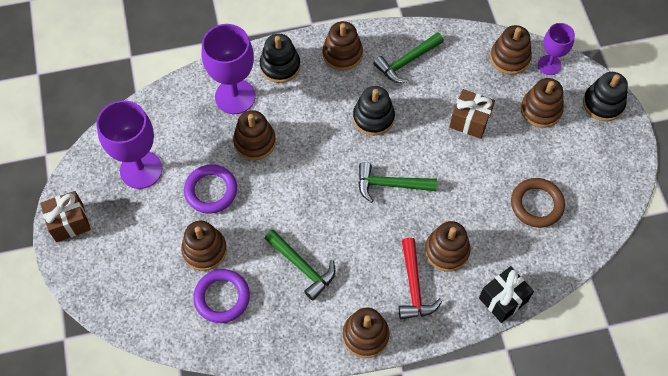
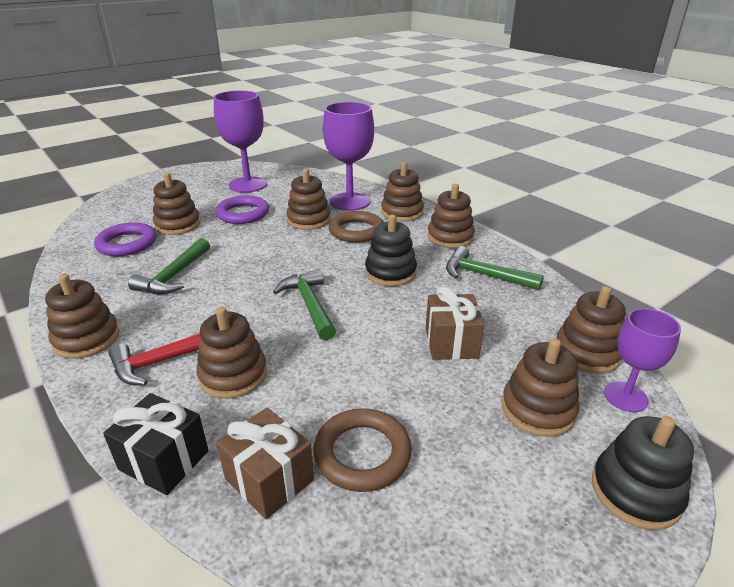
camera: 65 degrees right, 30 degrees down
(69, 222) = (185, 173): brown gift -> brown gift (269, 479)
(280, 66) = (402, 212): black stacking toy -> brown stacking toy
(295, 114) = (356, 231): none -> brown ring

